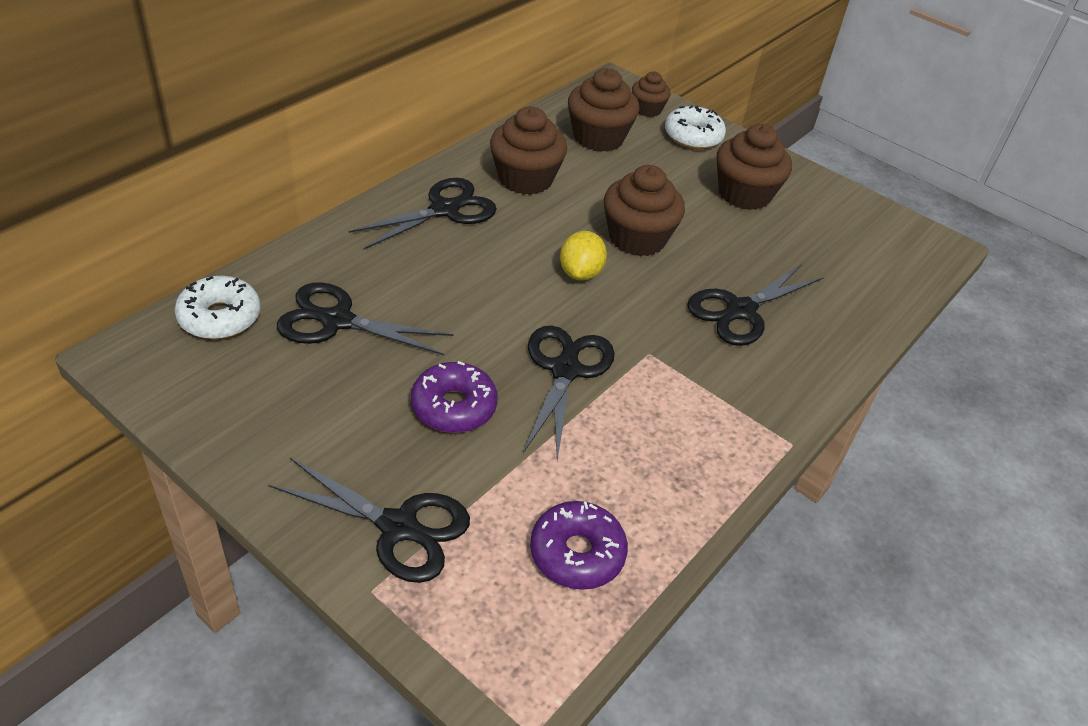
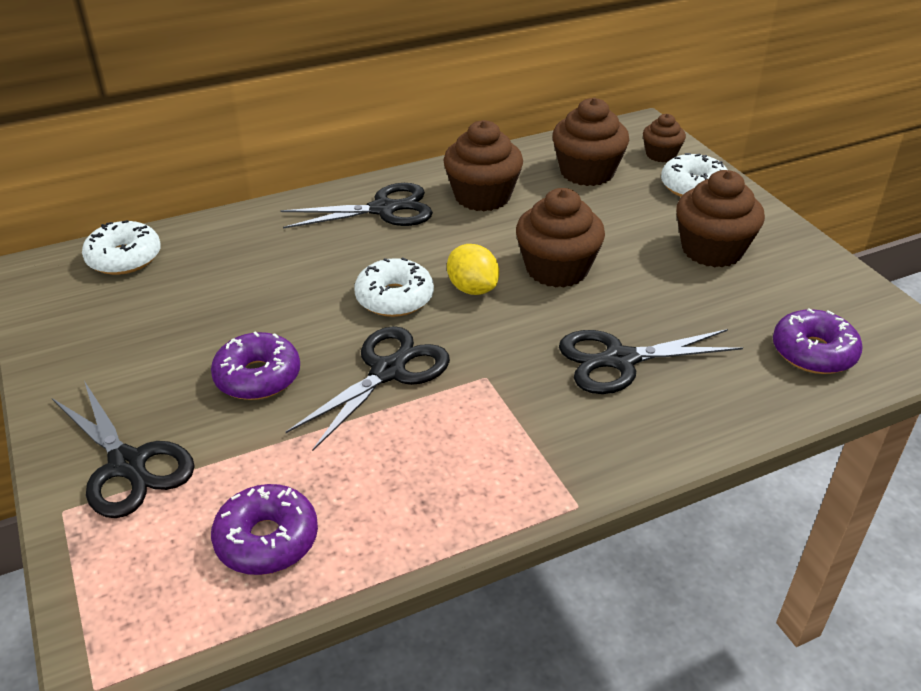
camera: 30 degrees right, 5 degrees down
(337, 321) = (215, 281): black scissors -> none
(520, 298) = (394, 298): none -> white donut
(580, 273) = (472, 288): yellow lemon -> yellow lemon turned 75 degrees counterclockwise
(869, 269) = (813, 352): none -> purple donut

